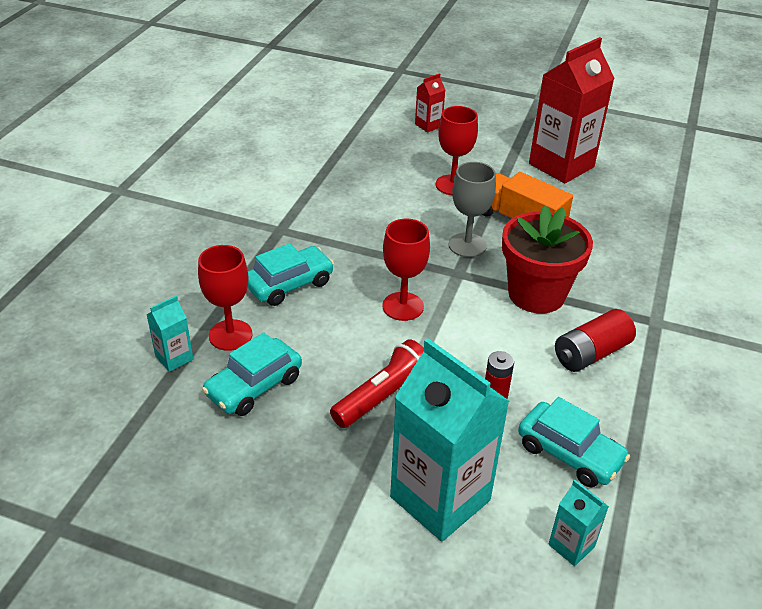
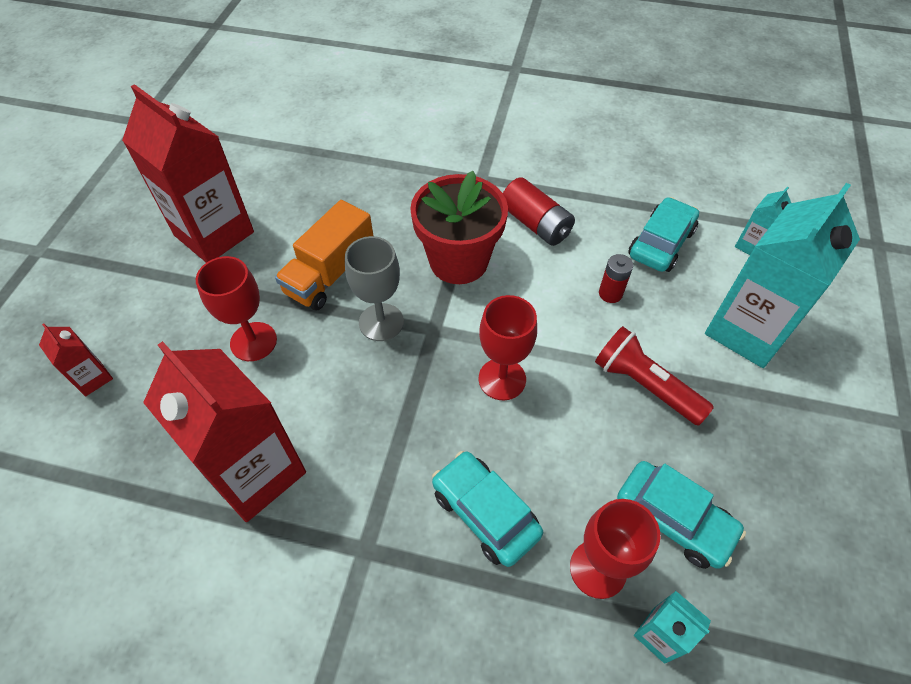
camera: 95 degrees left, 15 degrees up
(346, 187) = (256, 472): none -> red carton

